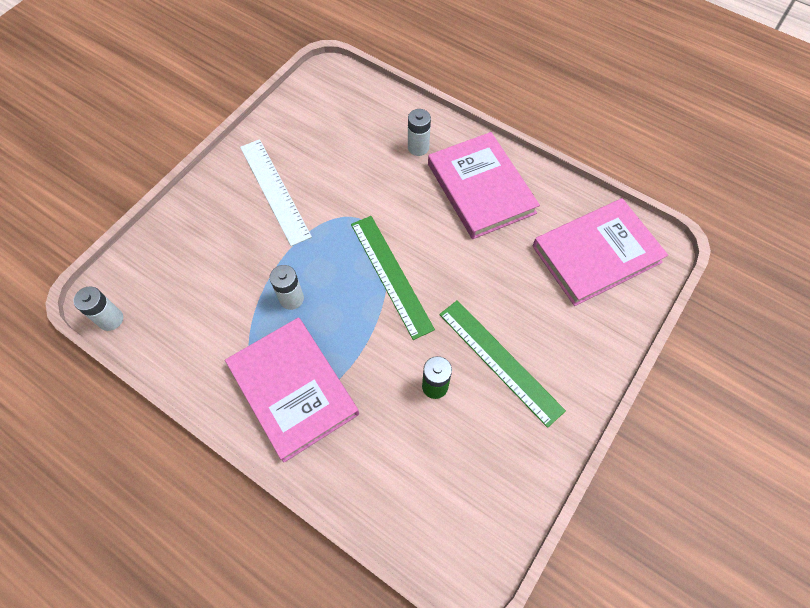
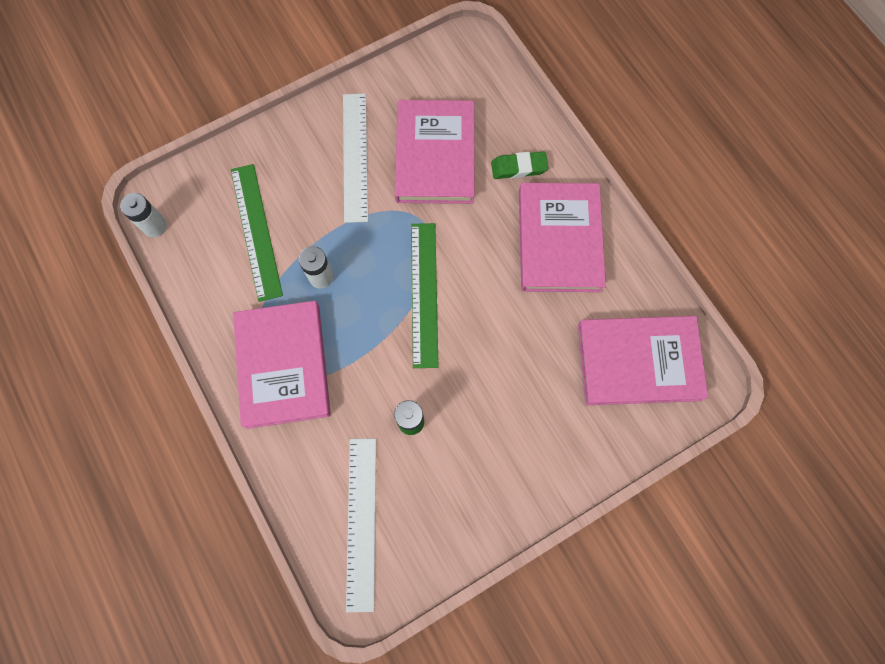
camera: 25 degrees right, 10 degrees up
(343, 164) = (435, 155): none -> pink book
(418, 147) = (519, 167): white battery -> green eraser
(436, 497) = (361, 522): none -> white ruler
(499, 361) = (483, 426): green ruler -> green ruler (256, 231)

